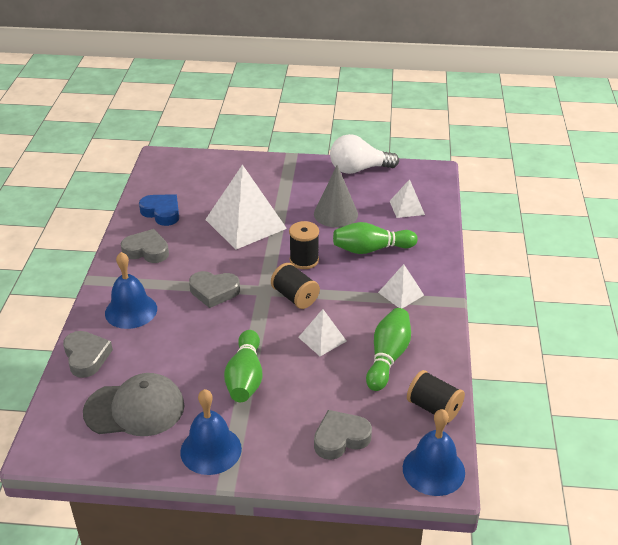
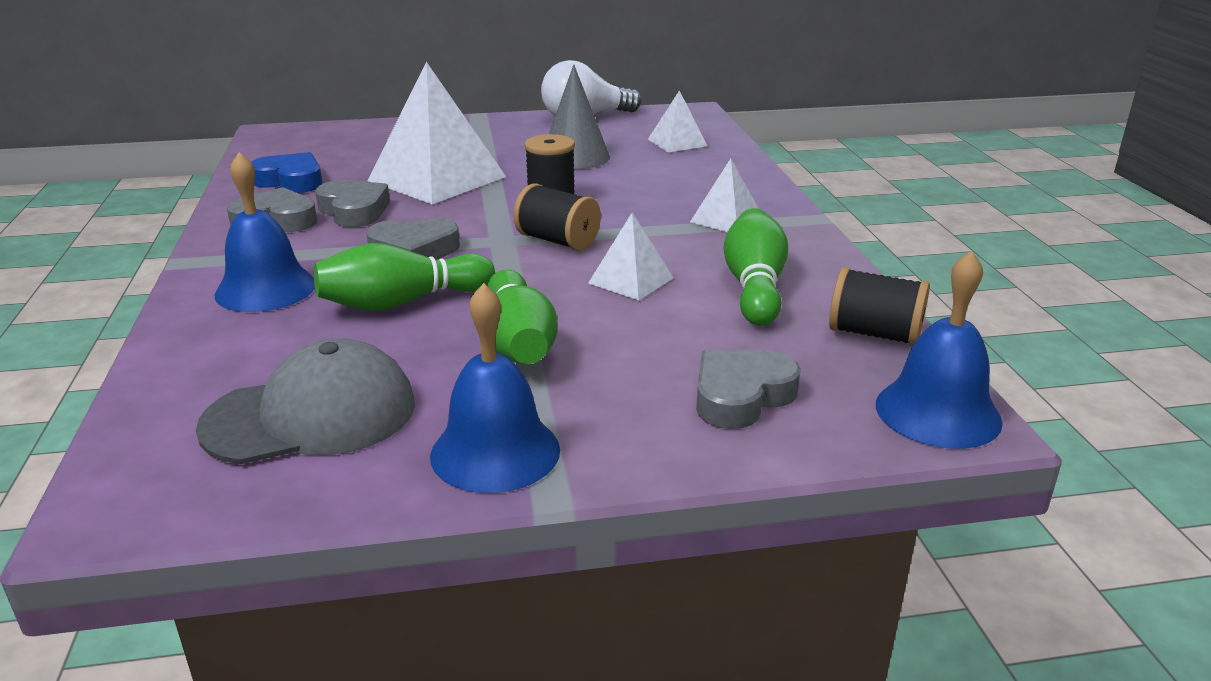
camera: 15 degrees left, 10 degrees down
(86, 357) = (189, 357): grey heart -> grey heart (354, 211)
(371, 249) = (650, 183): green bowling pin -> green bowling pin (402, 302)

